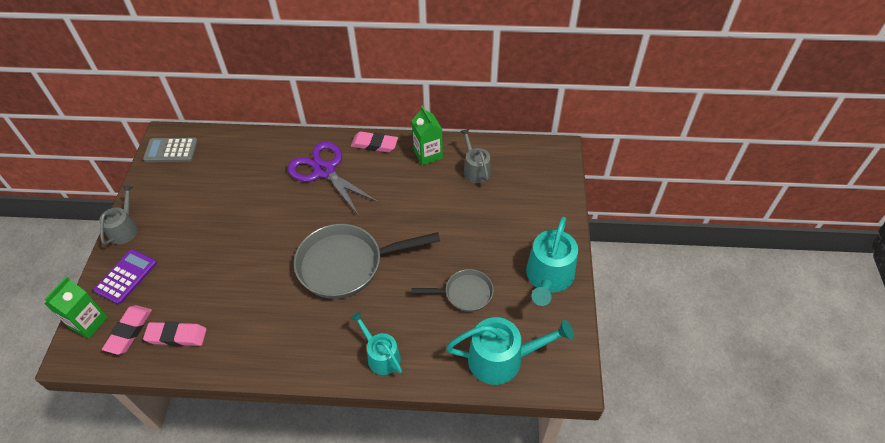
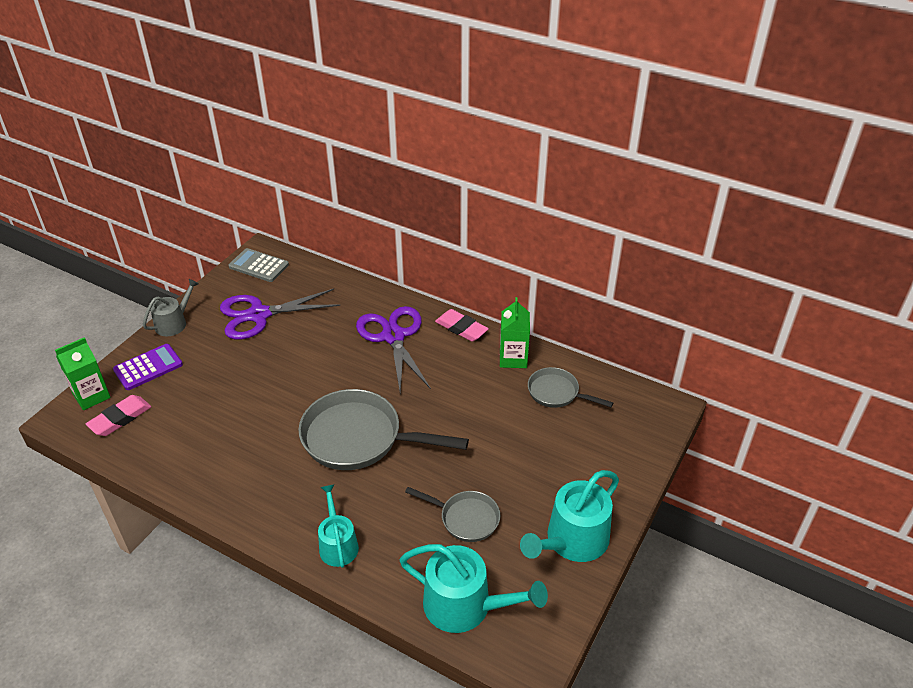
camera: 25 degrees right, 10 degrees down
(176, 336) = (158, 440): pink eraser -> none
(198, 194) = (259, 315): none -> purple scissors
(475, 169) = (557, 393): grey watering can -> grey pan

